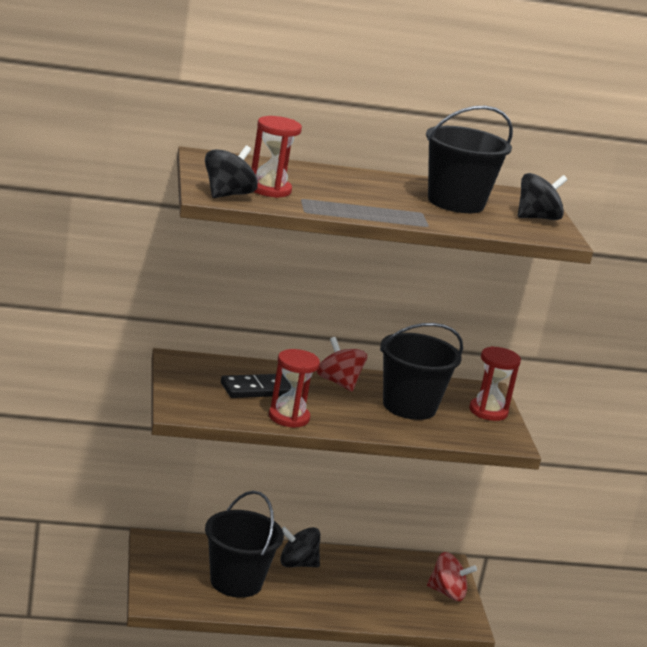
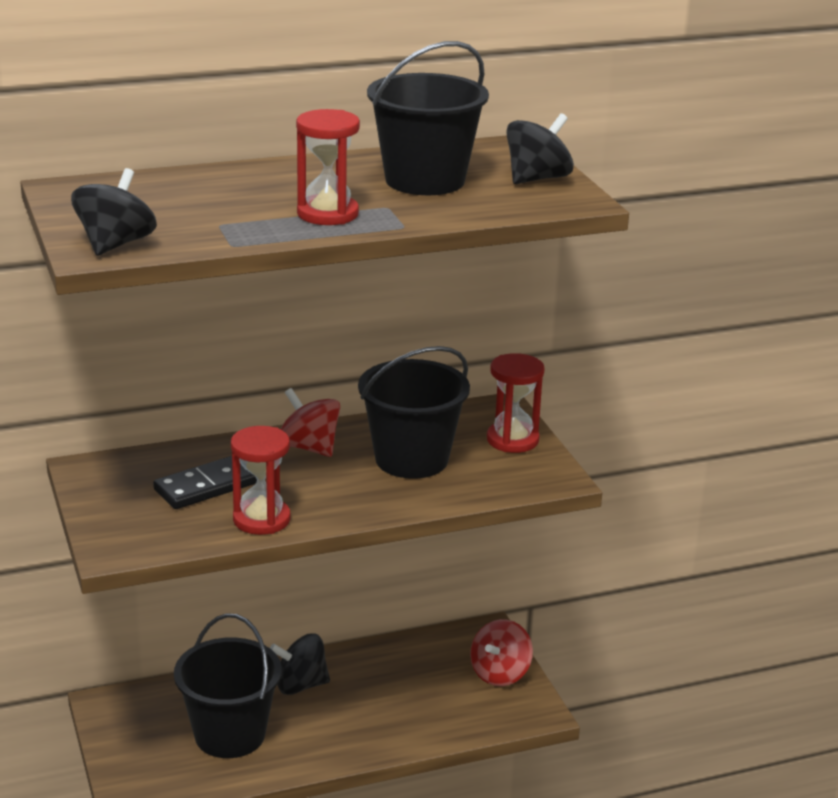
camera: 10 degrees left, 5 degrees up
(269, 190) = (170, 221): red hourglass -> red hourglass (327, 214)
(447, 593) = (500, 673): red spinning top -> red spinning top turned 120 degrees clockwise

